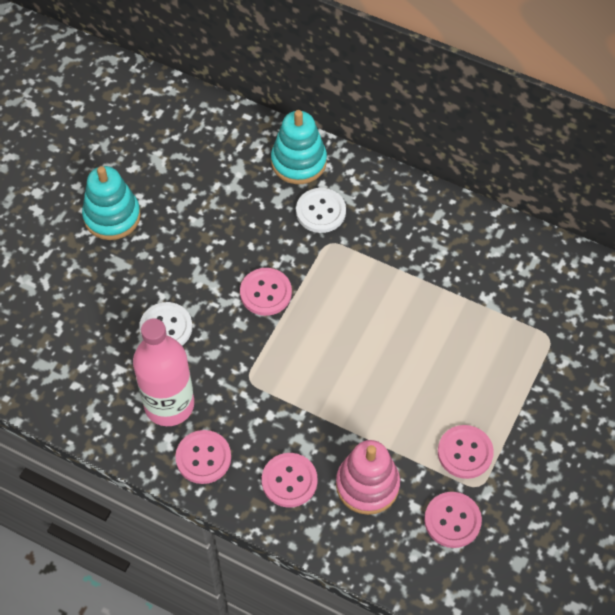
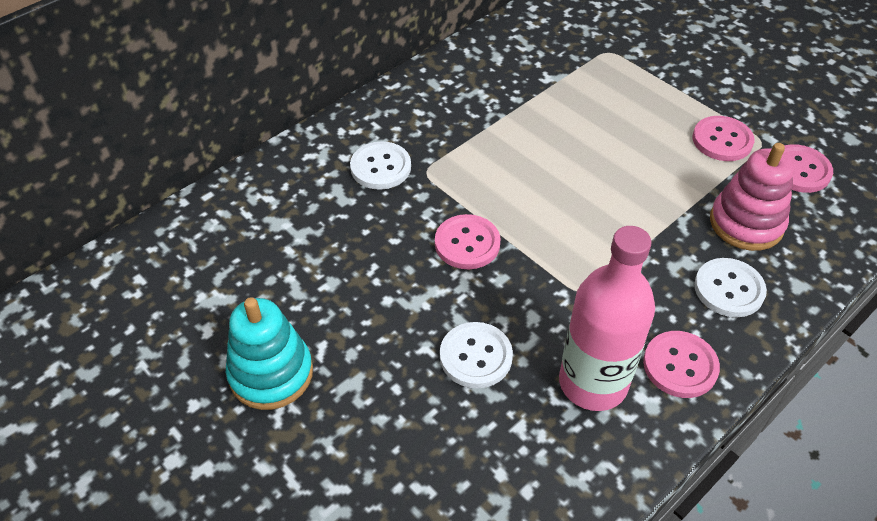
camera: 70 degrees left, 10 degrees down
(289, 481) = (729, 289): pink button -> white button
(298, 162) = (302, 167): turquoise stacking toy -> none

